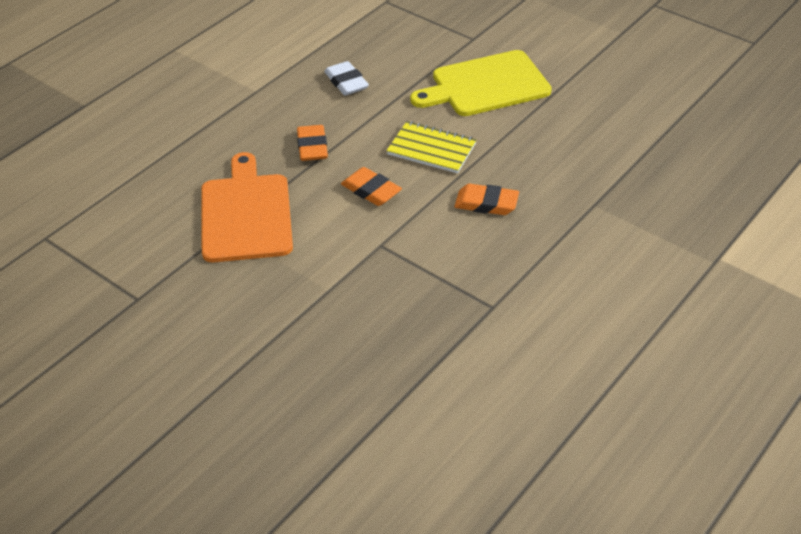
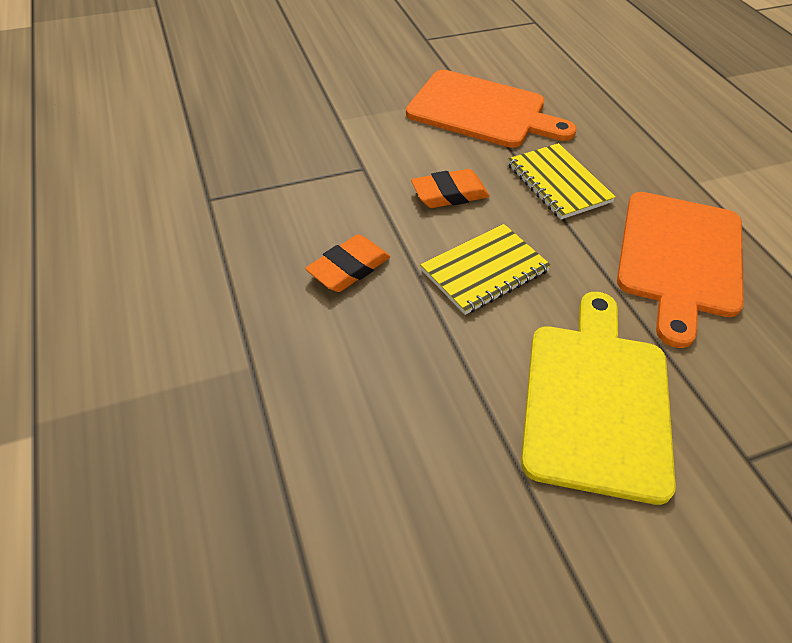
camera: 120 degrees right, 5 degrees up
(312, 147) = (558, 183): orange eraser -> yellow notebook
(346, 82) = (680, 258): white eraser -> orange cutting board

